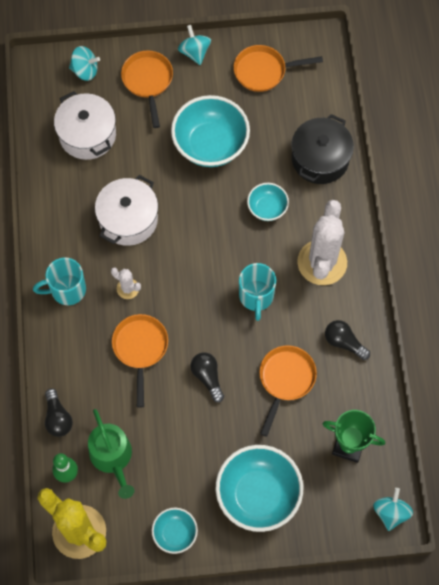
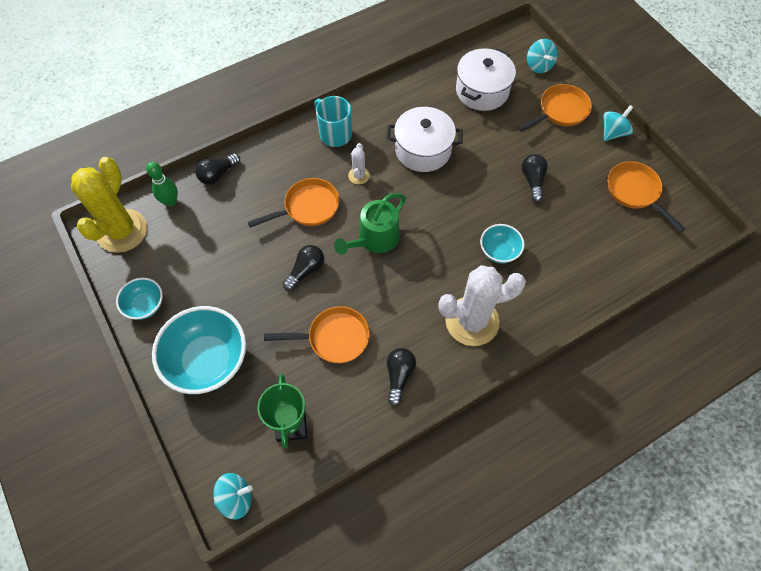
camera: 65 degrees right, 5 degrees down
(112, 457) = (198, 228): green watering can -> green watering can (375, 239)
(210, 145) = (532, 181): turquoise bowl -> black light bulb
(256, 297) = (405, 278): turquoise mug -> none
(320, 159) = (578, 275): black pot -> none

